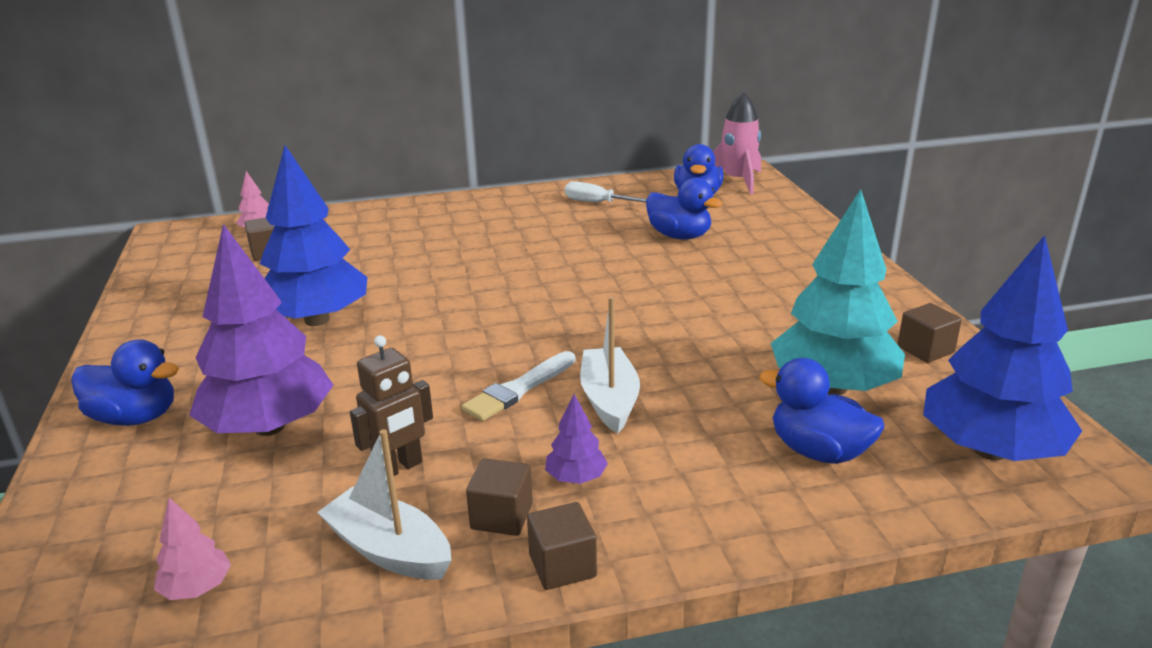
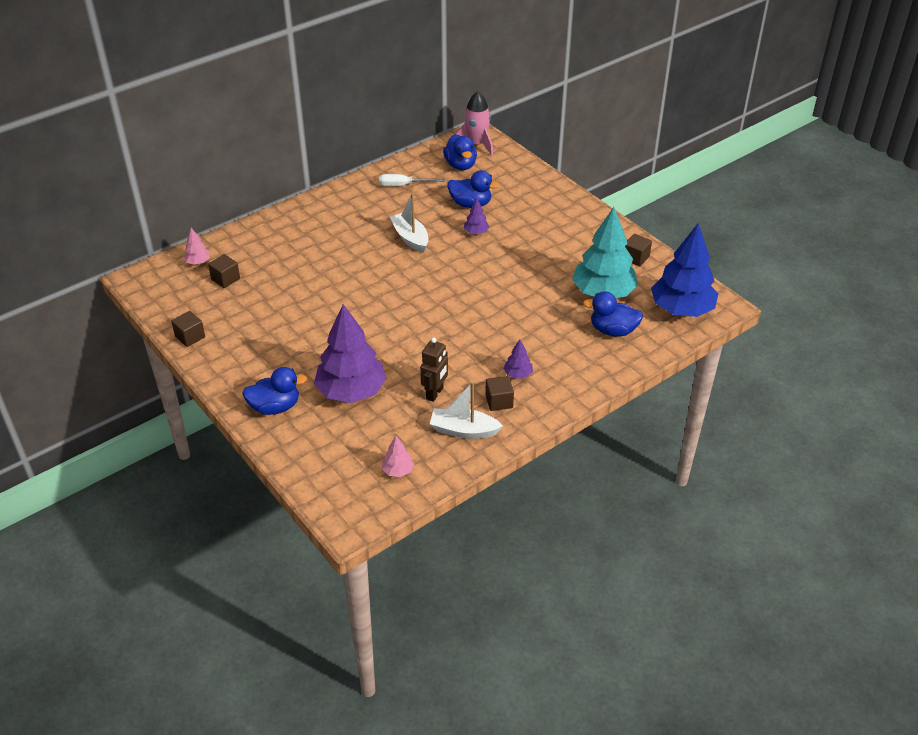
camera: 25 degrees left, 15 degrees up
(317, 320) = (310, 321): blue tree -> none
(519, 389) = (457, 335): white brush -> none
(562, 566) = (539, 414): brown cube -> brown cube (190, 337)
(609, 400) = (505, 329): white boat -> white boat (410, 238)
(662, 267) = (476, 232): none -> purple tree

